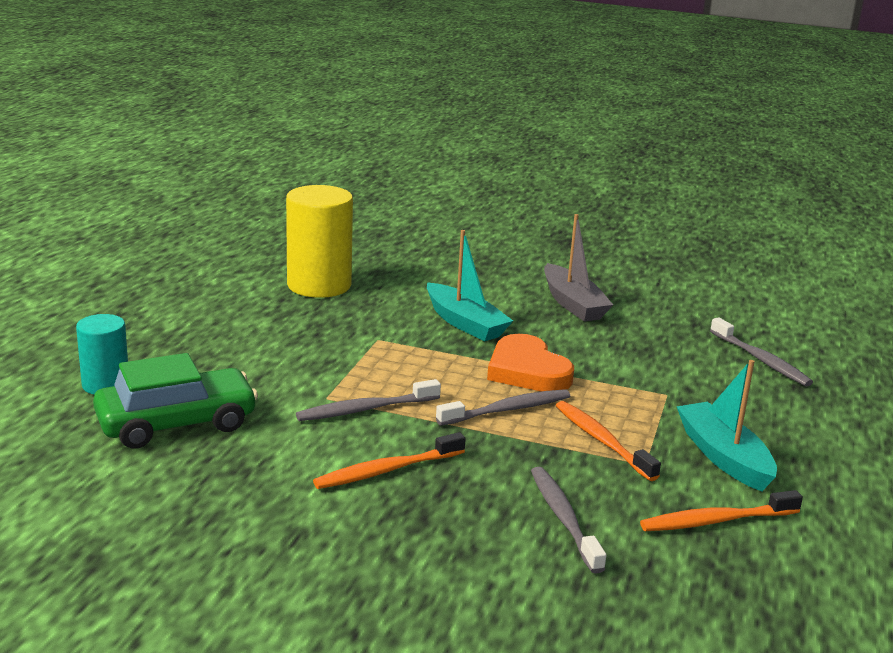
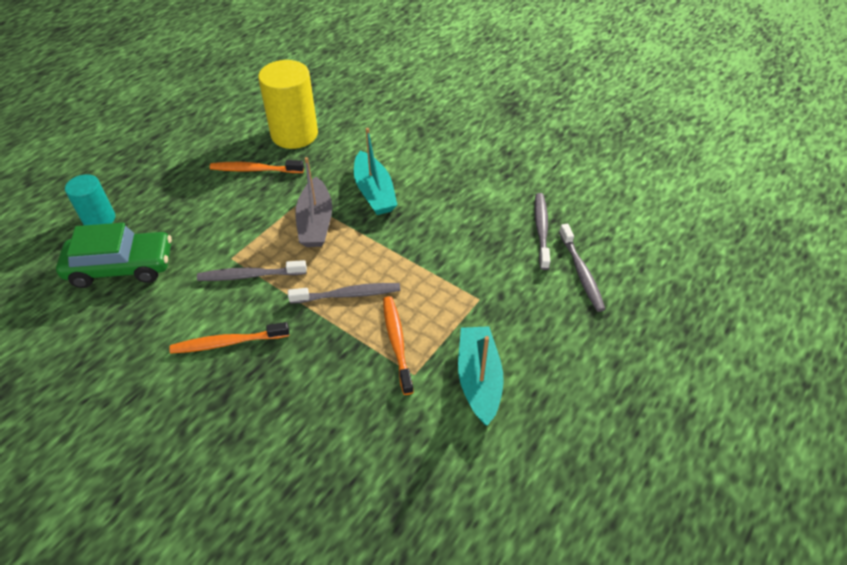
camera: 20 degrees right, 25 degrees up
(527, 370) = (388, 253): orange heart -> none
(563, 518) = (318, 420): grey toothbrush -> grey toothbrush (541, 230)
(573, 304) = (469, 182): grey boat -> grey boat (315, 222)
(716, 521) = (428, 449): orange toothbrush -> orange toothbrush (254, 170)

